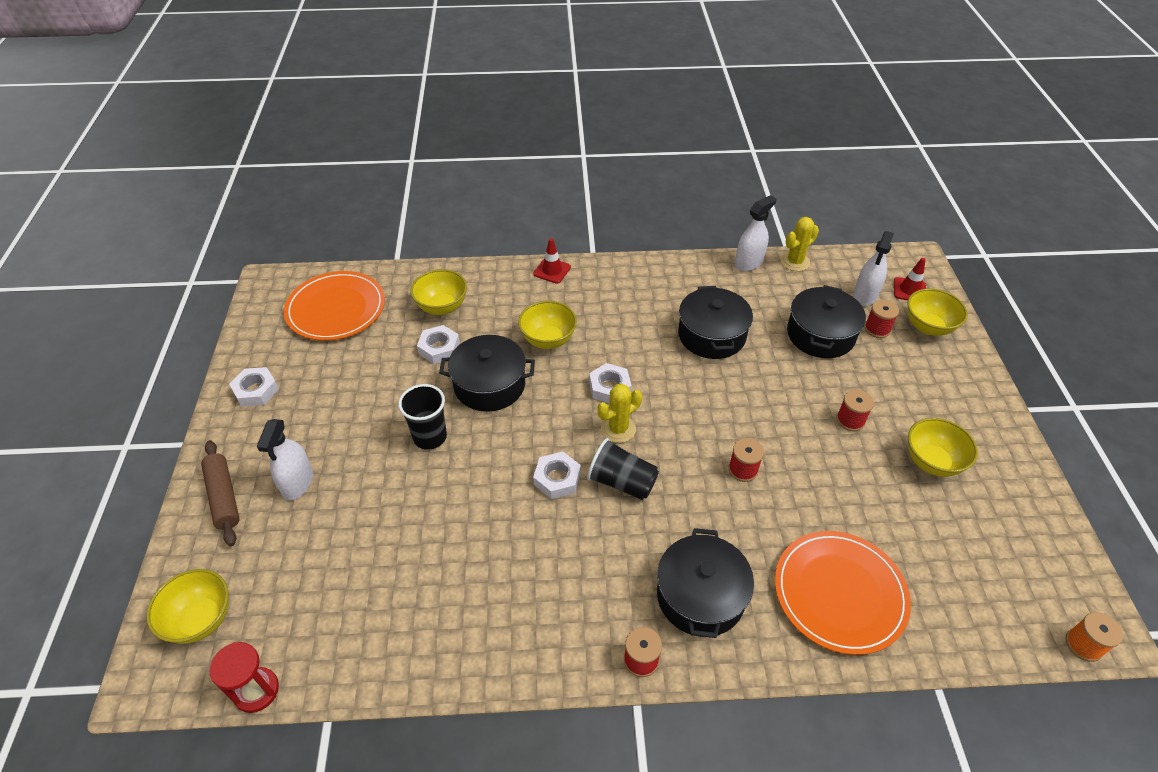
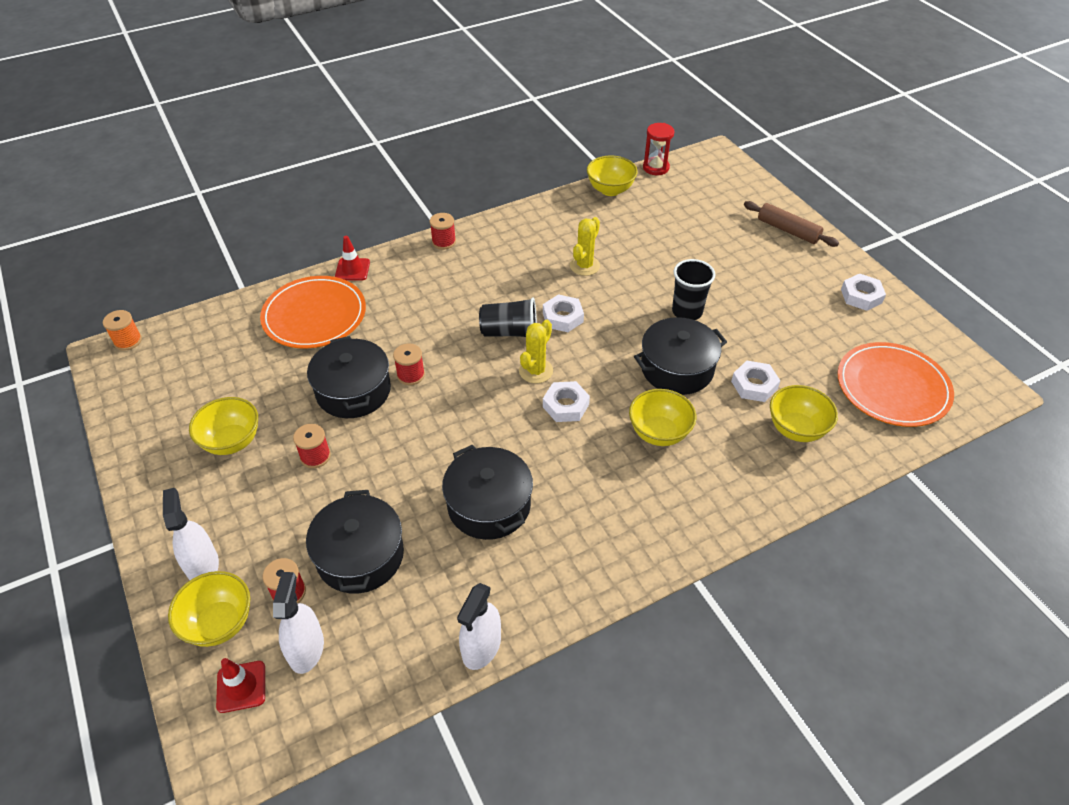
camera: 155 degrees right, 0 degrees up
(201, 619) = (721, 180): yellow bowl -> yellow bowl (610, 190)
(297, 482) = (750, 253): white spray bottle -> white spray bottle (203, 565)
(552, 270) = (723, 525): red traffic cone -> red traffic cone (352, 269)
(700, 596) = (417, 283): black pot -> black pot (353, 391)
(795, 262) = (416, 677): yellow cactus -> yellow cactus (584, 266)

